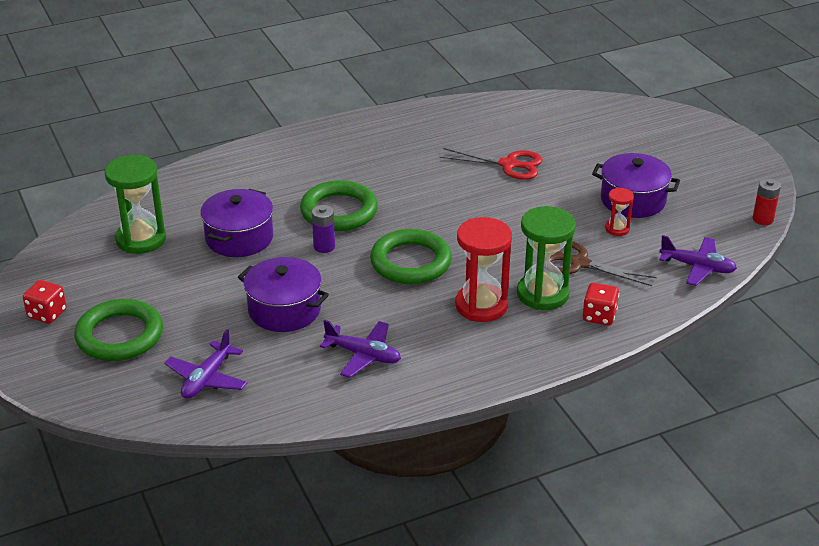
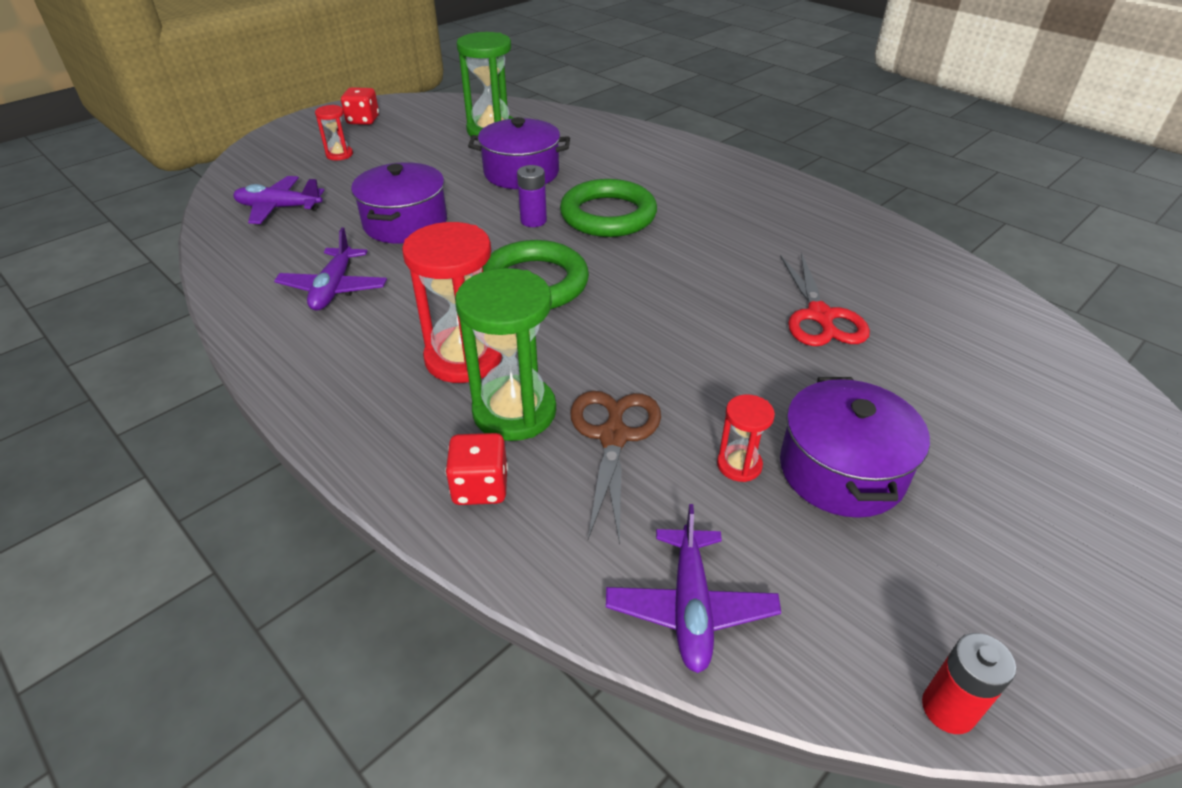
camera: 70 degrees right, 5 degrees up
(119, 335) = (339, 154): green ring -> red hourglass

